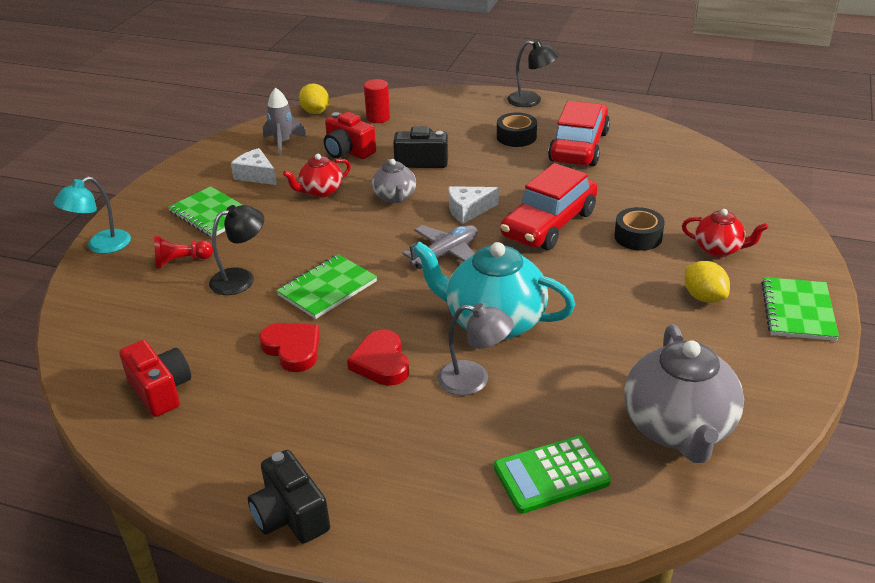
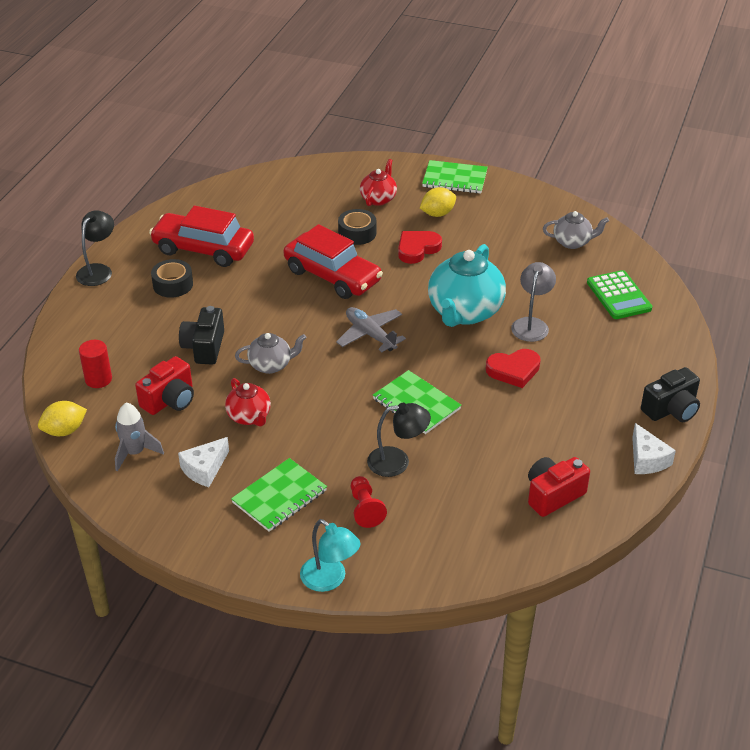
camera: 90 degrees left, 5 degrees up
(241, 278) = (397, 462): black lamp -> black lamp turned 120 degrees clockwise
(292, 349) = (498, 420): red heart -> red heart (417, 249)
(468, 210) = (303, 320): white cheese -> white cheese (647, 459)
(678, 429) = (572, 242): grey teapot -> grey teapot, size x0.54

